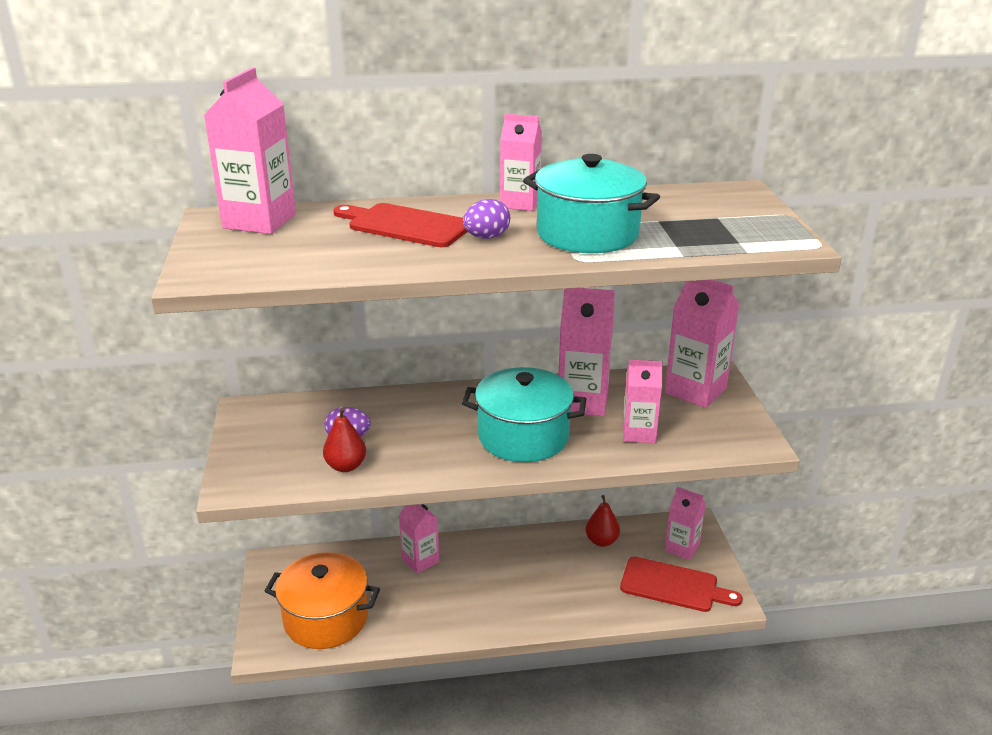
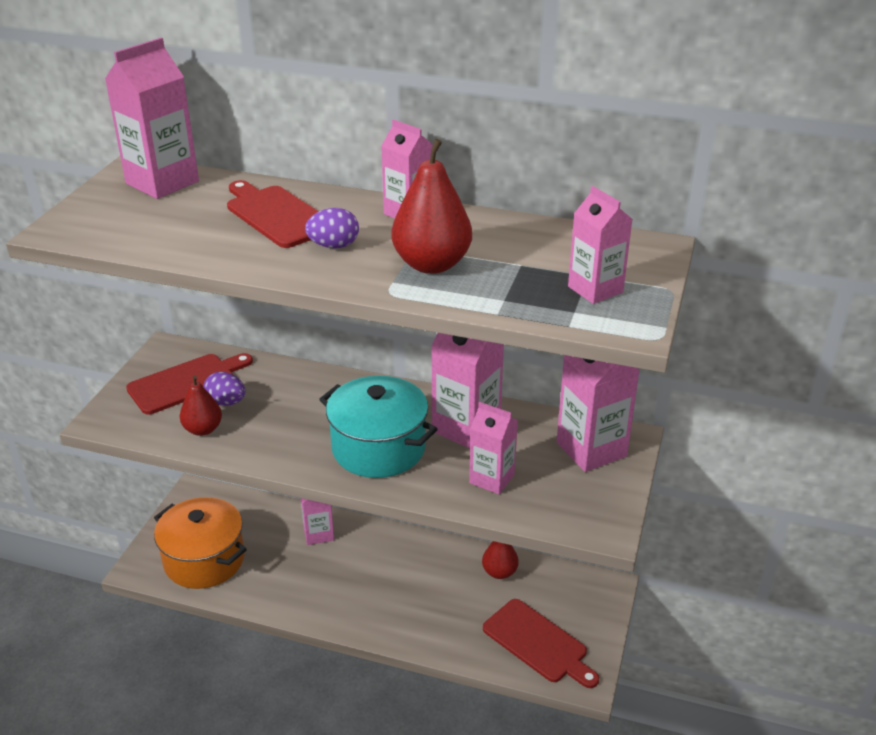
camera: 25 degrees right, 5 degrees up
(293, 432) = (186, 382): none -> red cutting board
(587, 234) = (432, 264): turquoise pot -> red pear
(682, 548) = (576, 607): pink carton -> pink carton (595, 289)

